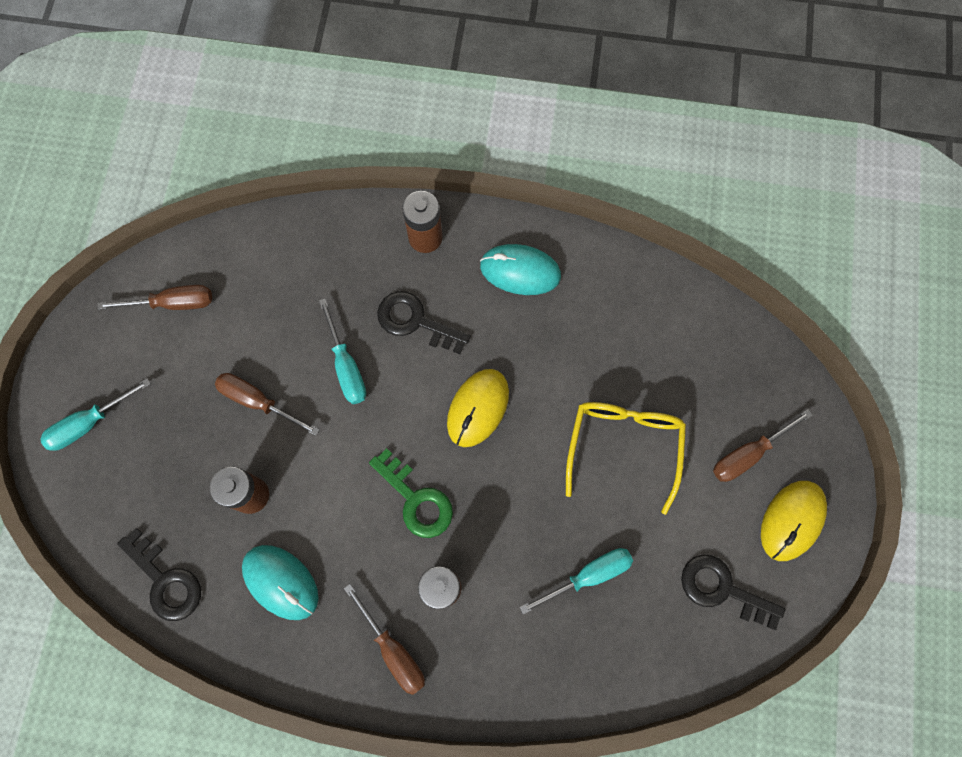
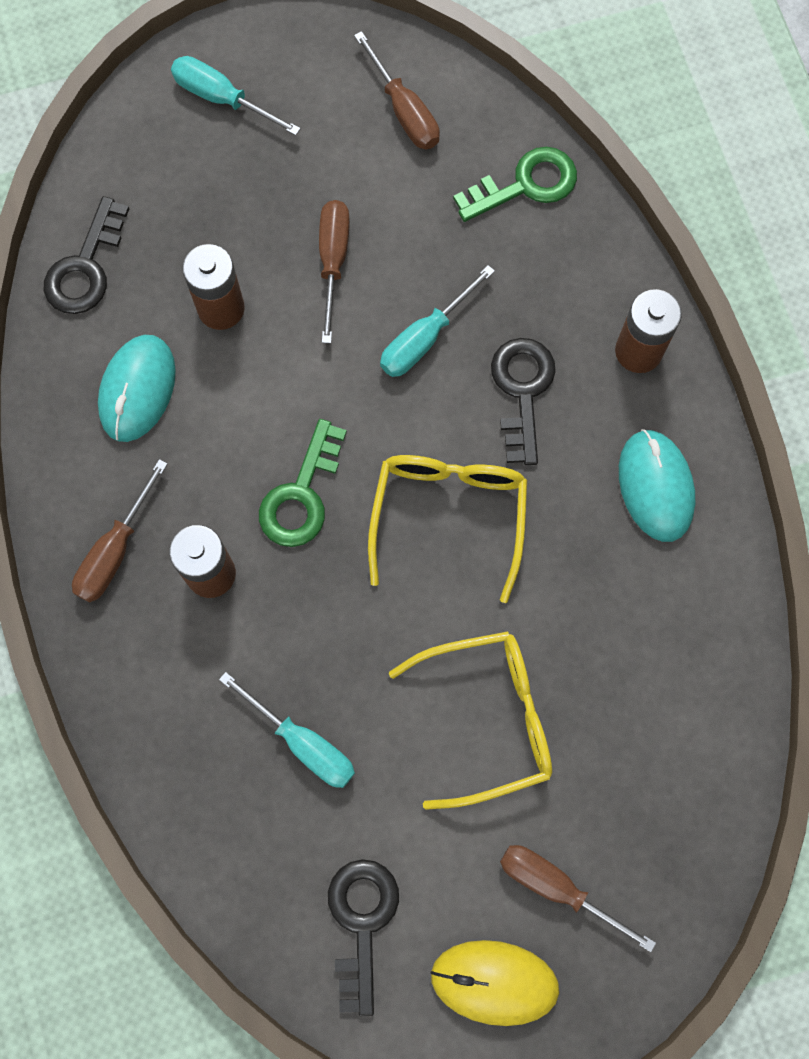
camera: 65 degrees right, 0 degrees up
(272, 251) = (525, 185): none -> green key
(478, 408) = (449, 516): yellow mouse -> yellow glasses

